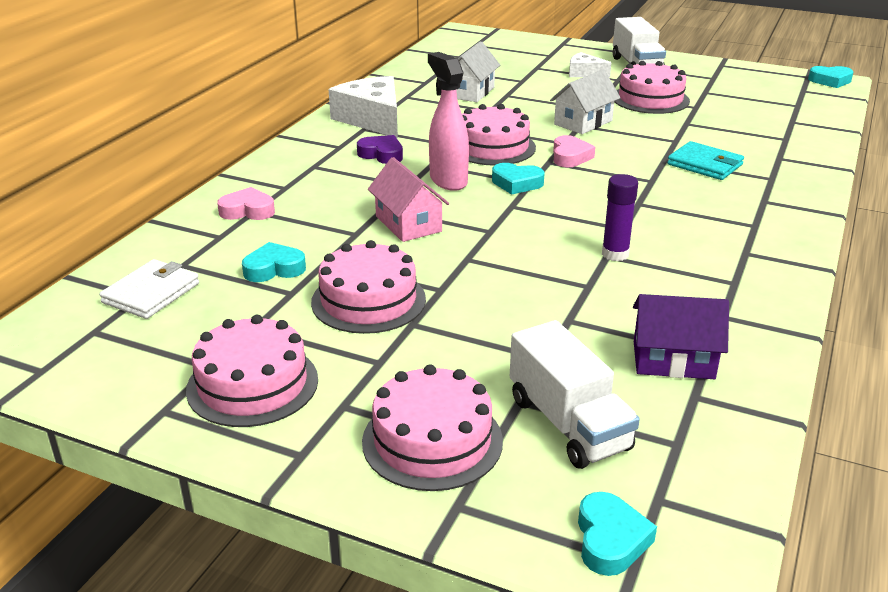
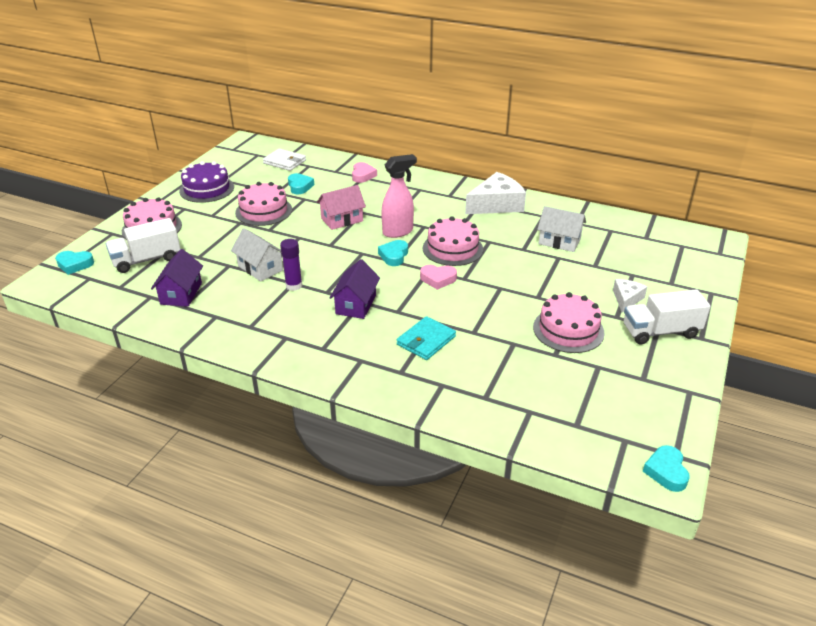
camera: 90 degrees right, 5 degrees up
(252, 384) = (207, 189): pink cake -> purple cake
(382, 154) = (437, 209): purple heart -> none
(583, 122) = (505, 289): white house -> white house (260, 268)
(647, 206) = (356, 304): none -> purple house

